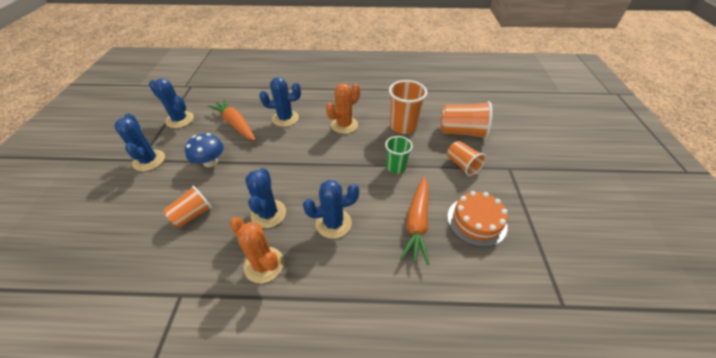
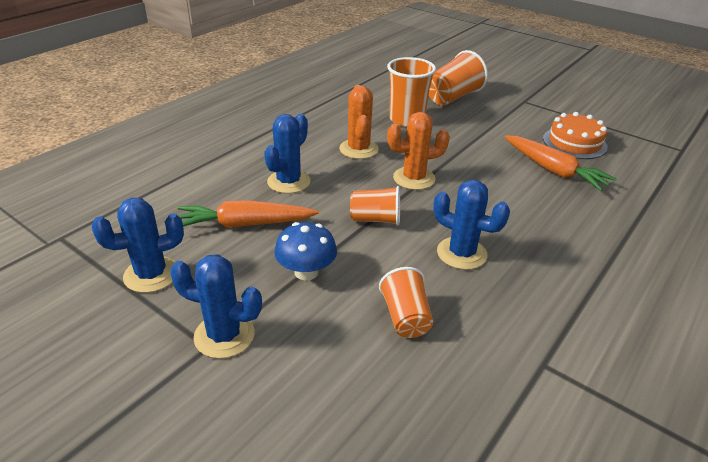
camera: 55 degrees left, 10 degrees down
(264, 265) = (541, 282): orange cactus -> orange cactus (414, 178)
(333, 223) = (515, 215): blue cactus -> none
(396, 167) = (466, 149): green cup -> none
(462, 165) = (499, 117): orange cup -> orange cup (375, 219)

